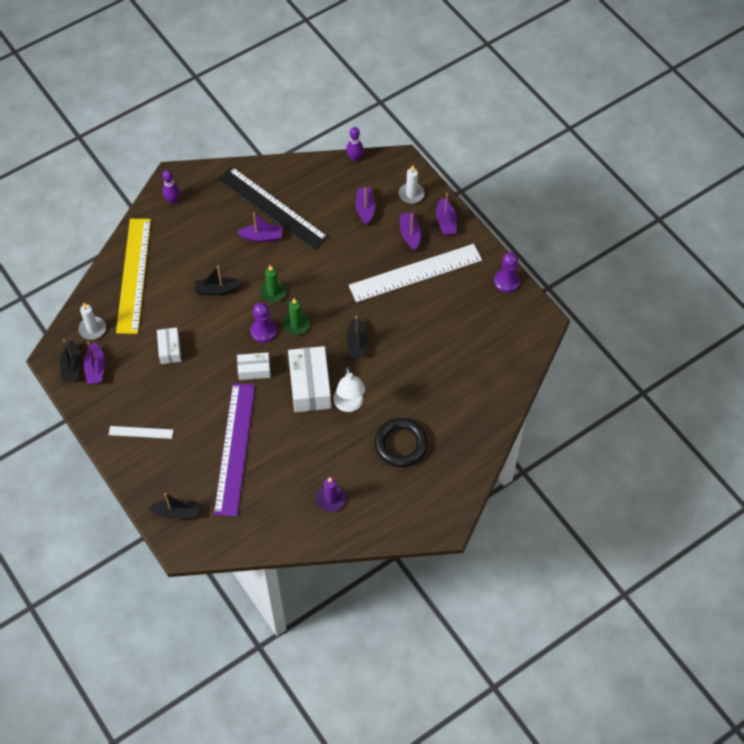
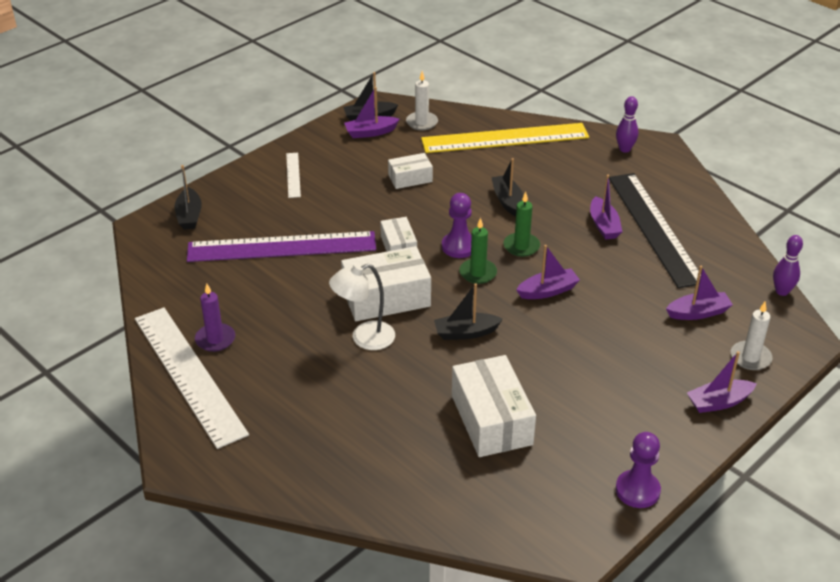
camera: 80 degrees right, 20 degrees down
(272, 208) = (654, 228): black ruler -> black ruler turned 45 degrees counterclockwise
(400, 444) = (309, 398): black ring -> none
(410, 234) = (676, 365): purple boat -> purple boat (548, 291)
(415, 273) = (609, 379): white ruler -> white ruler (189, 374)
(439, 343) = (491, 420): none -> white box

